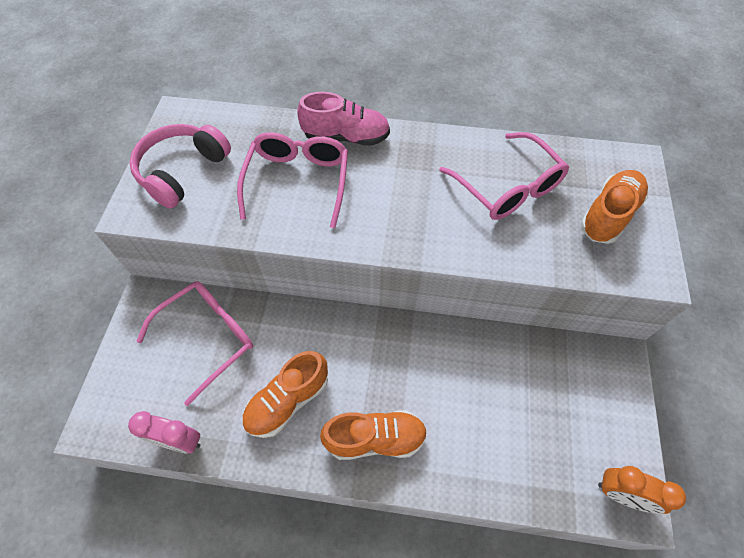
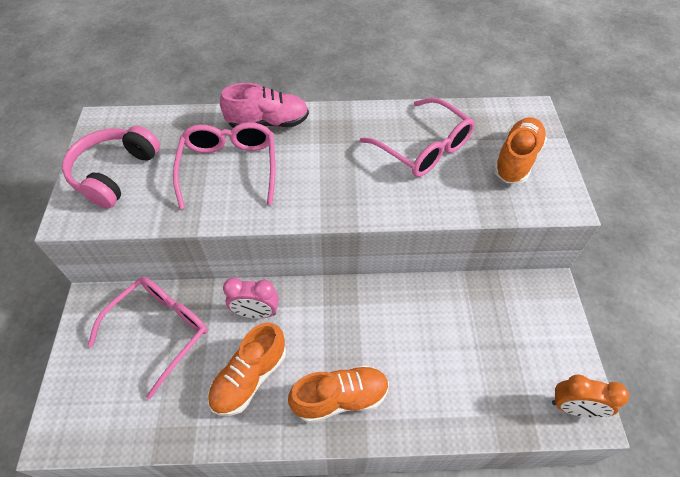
camera: 10 degrees left, 5 degrees down
(179, 441) = (147, 434): pink clock -> pink clock (256, 313)

